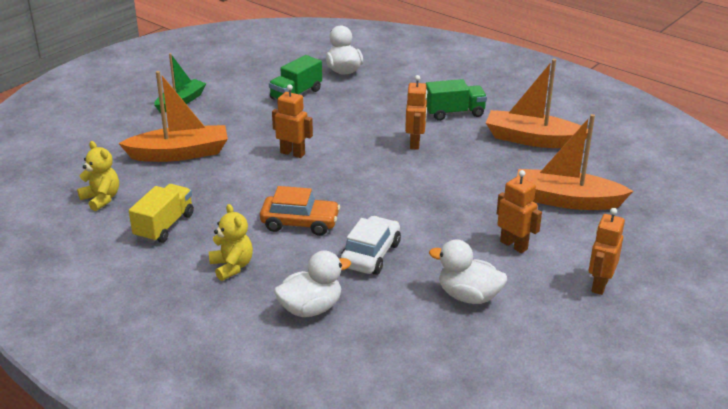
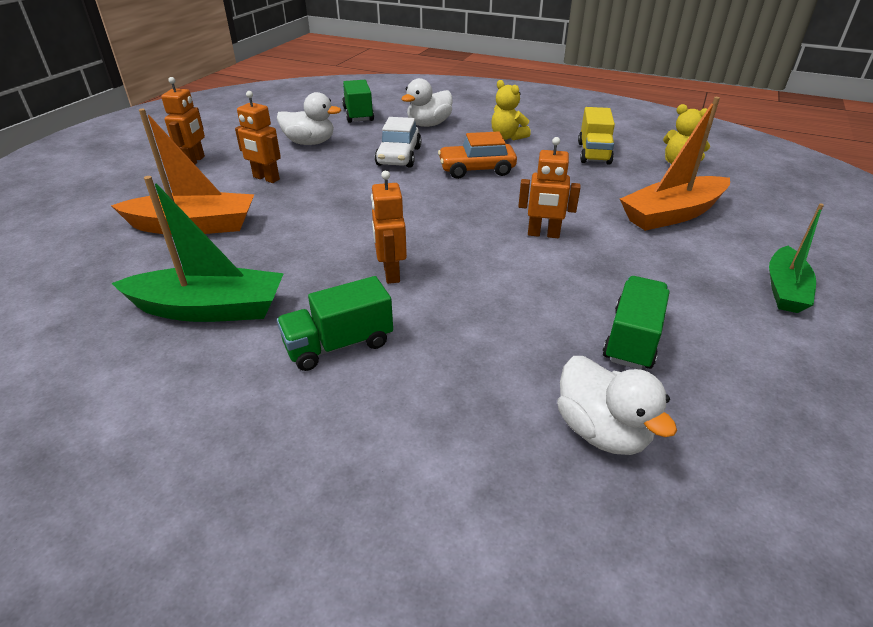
camera: 165 degrees right, 5 degrees up
(398, 350) = (358, 114): none -> green truck
(532, 139) = (210, 309): orange boat -> green boat

